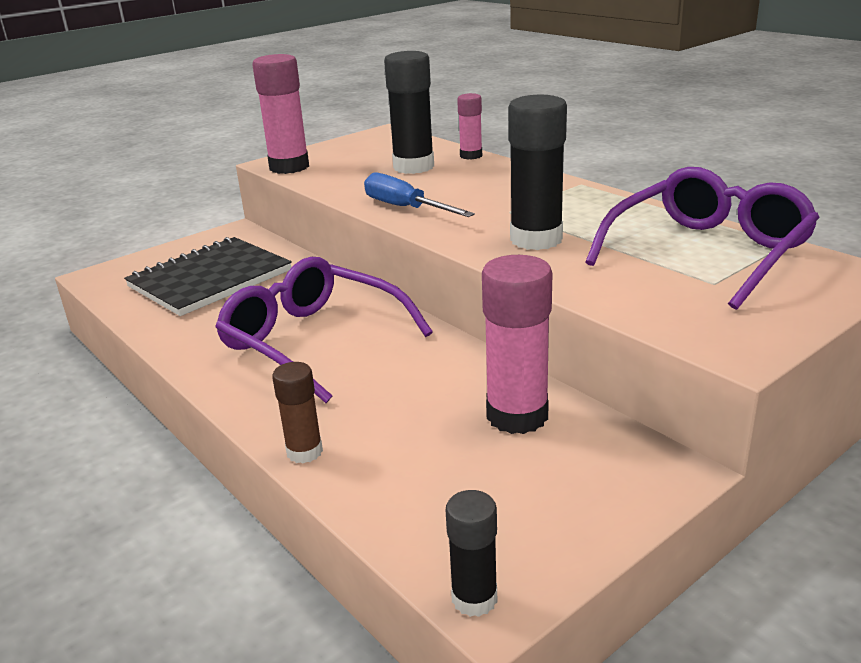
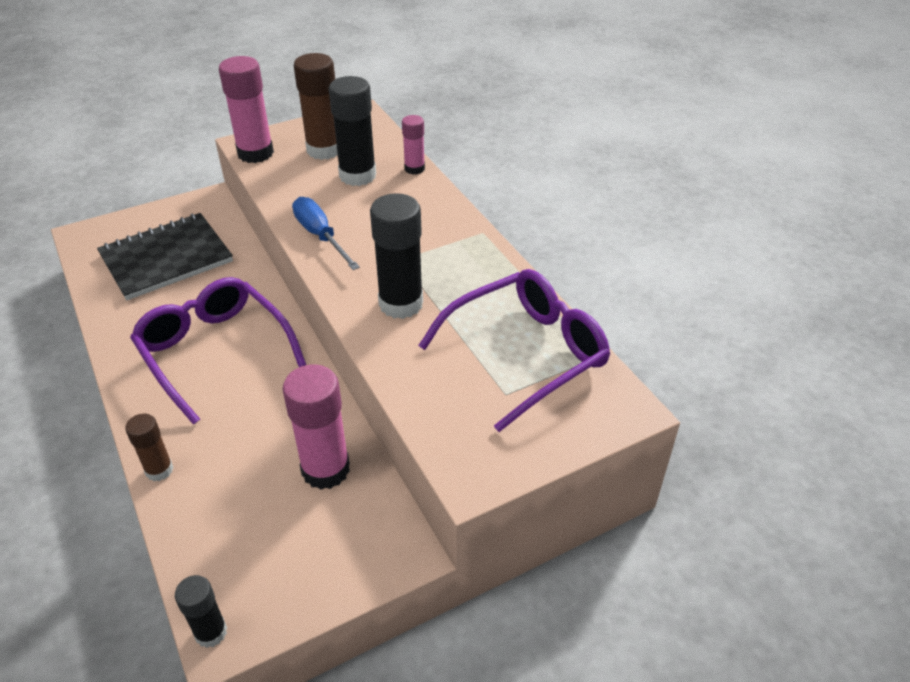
camera: 10 degrees right, 15 degrees up
(364, 156) = (324, 150): none -> brown glue stick

